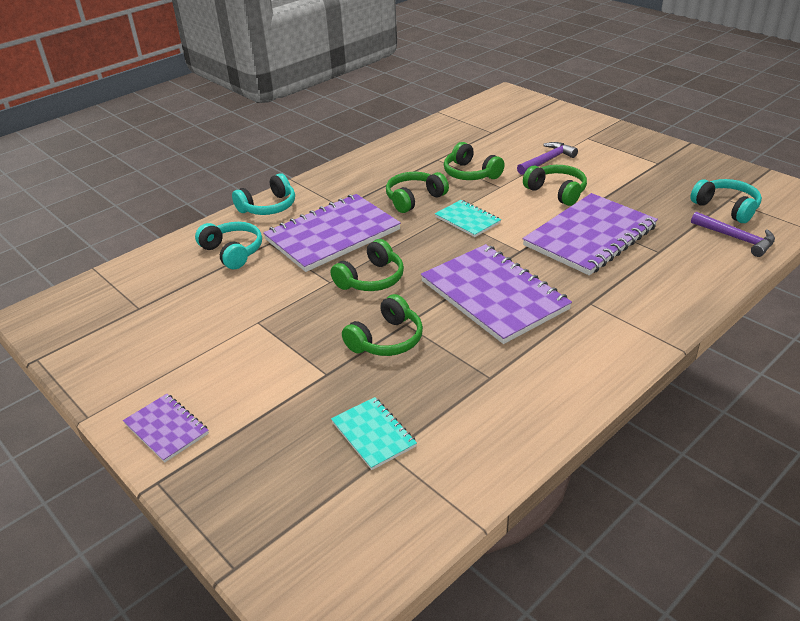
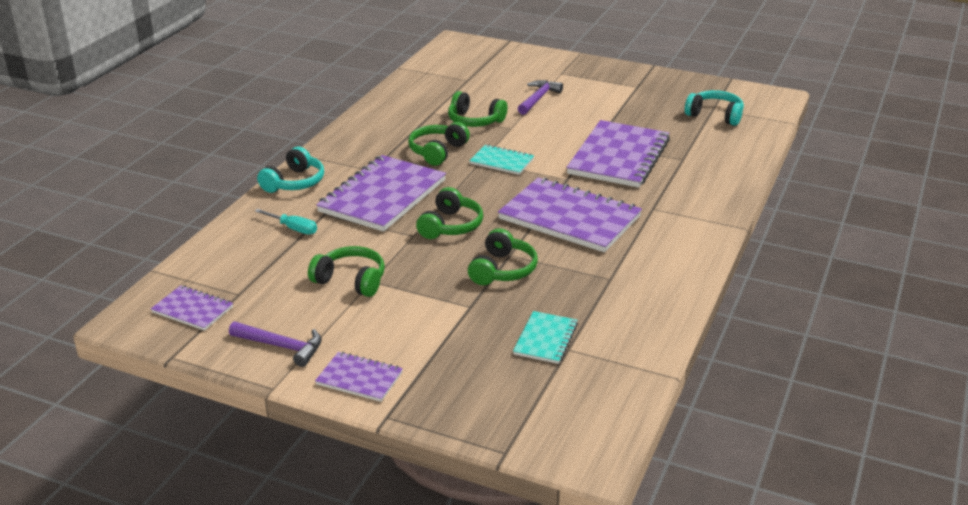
camera: 25 degrees left, 5 degrees down
(91, 315) = (192, 310): none -> purple notebook
(233, 252) = (293, 228): turquoise headphones -> turquoise screwdriver
(373, 434) = (545, 339): turquoise notebook -> turquoise notebook turned 75 degrees clockwise
(556, 192) = (565, 124): green headphones -> green headphones (351, 280)
(736, 238) = (736, 138): purple hammer -> purple hammer (281, 346)

